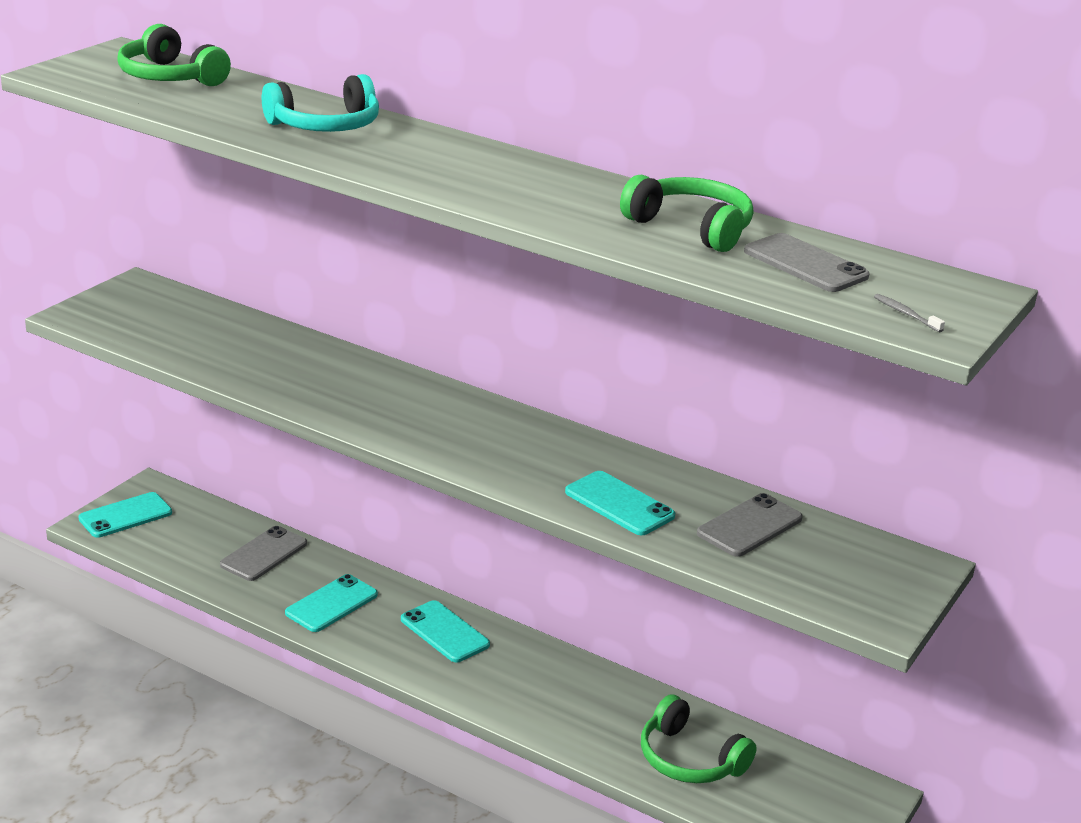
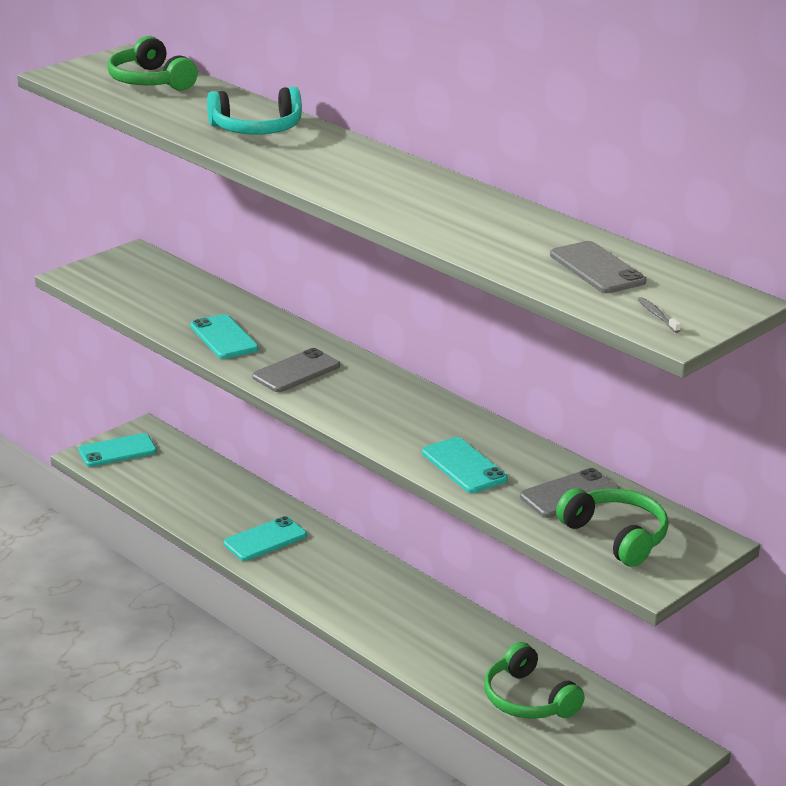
camera: 15 degrees right, 0 degrees up
(264, 554) = (222, 493): grey phone -> grey phone (296, 371)
(445, 632) = (353, 572): turquoise phone -> turquoise phone (224, 337)
(691, 227) = (517, 232): green headphones -> green headphones (616, 536)

